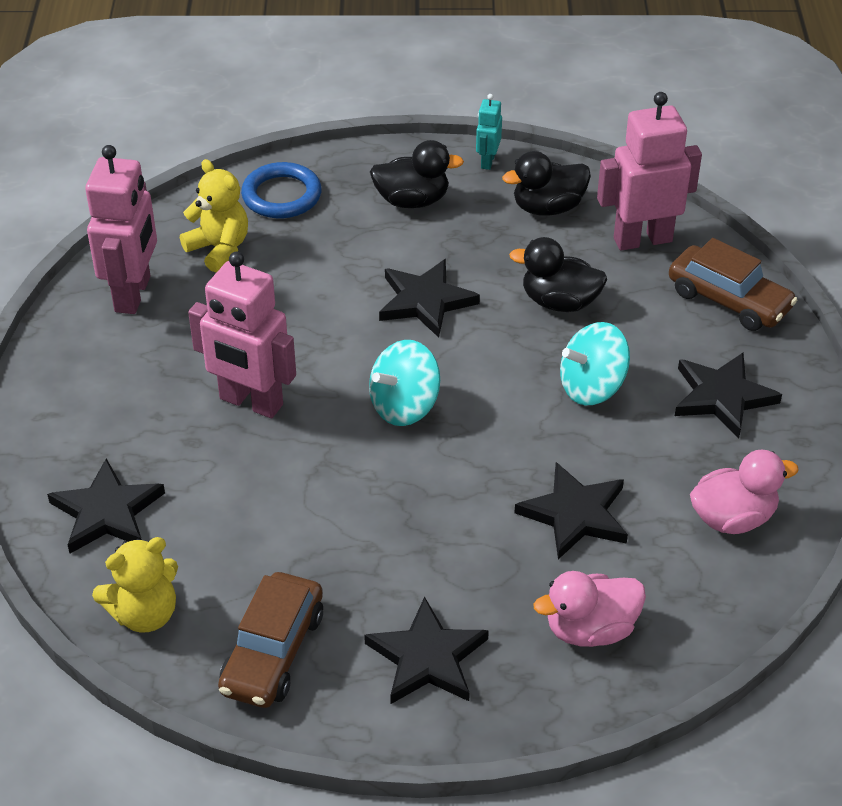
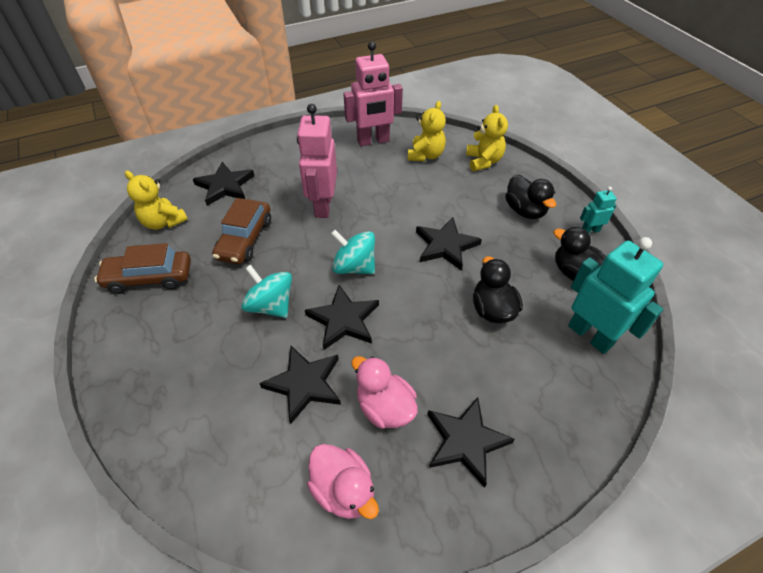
camera: 65 degrees right, 5 degrees up
(281, 195) = (483, 161): blue ring -> yellow teddy bear
(427, 657) = (160, 347): black star -> black star (344, 320)
(590, 629) = (205, 428): pink duck -> pink duck (385, 407)
(592, 387) = (425, 354): turquoise spinning top -> turquoise spinning top (271, 305)
(642, 239) = (590, 335): pink robot -> turquoise robot
(728, 300) = (571, 412): brown car -> brown car (245, 239)

